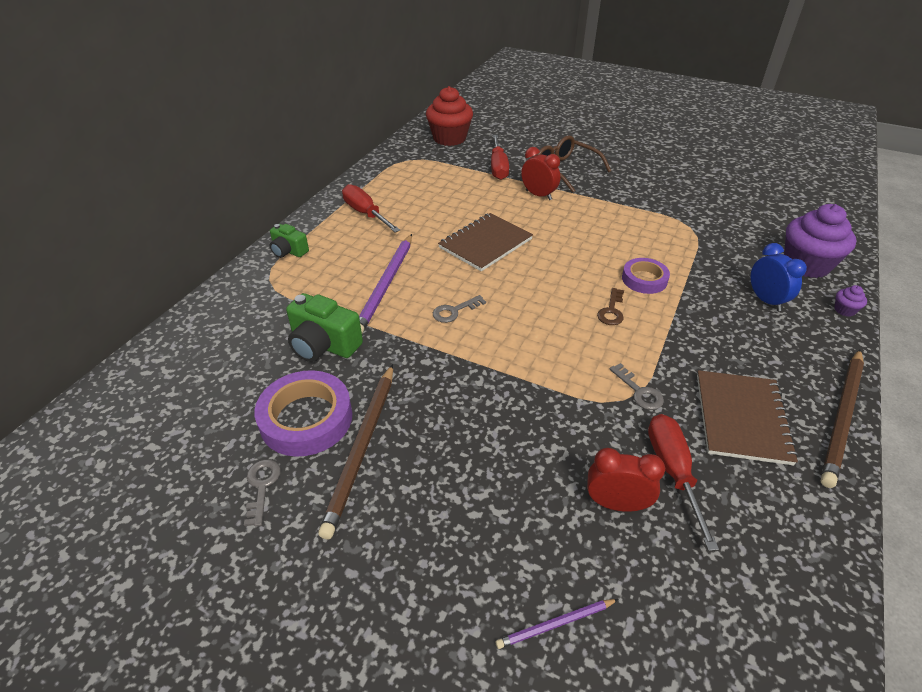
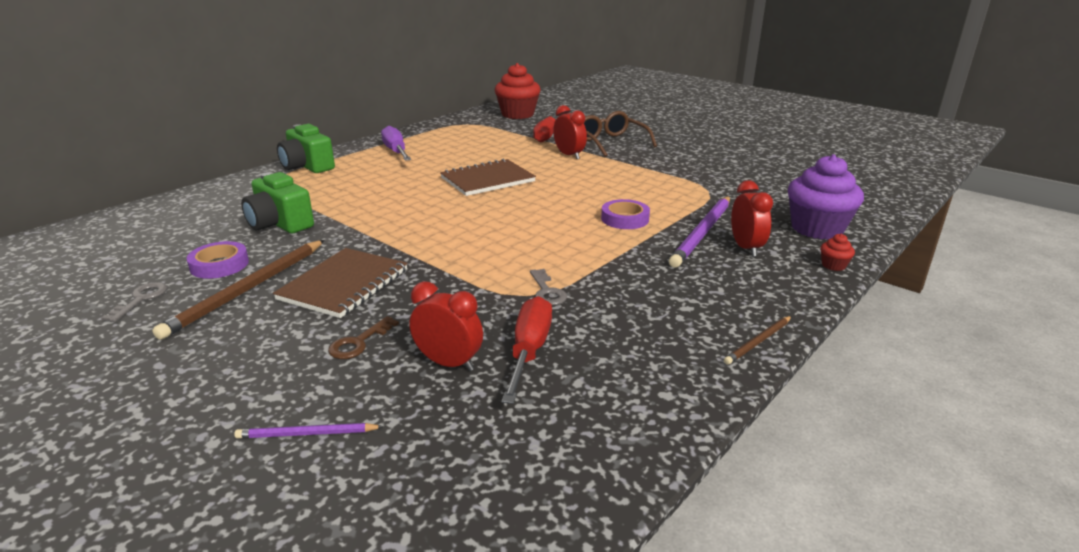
camera: 15 degrees right, 15 degrees down
(289, 251) = (307, 166): green camera -> green camera, size x1.61
(306, 418) = (219, 265): purple tape -> purple tape, size x0.62
(366, 213) = (396, 151): red screwdriver -> purple screwdriver
(385, 285) = (370, 195): purple pencil -> purple pencil (702, 233)
(454, 311) = (416, 217): grey key -> none
(611, 311) = (570, 235): brown key -> brown key (359, 342)
(741, 418) = (640, 325): brown notebook -> brown notebook (344, 284)
(765, 300) = (746, 248): blue clock -> red clock
(842, 417) = (758, 342): brown pencil -> brown pencil, size x0.50
(844, 310) = (833, 265): purple cupcake -> red cupcake

